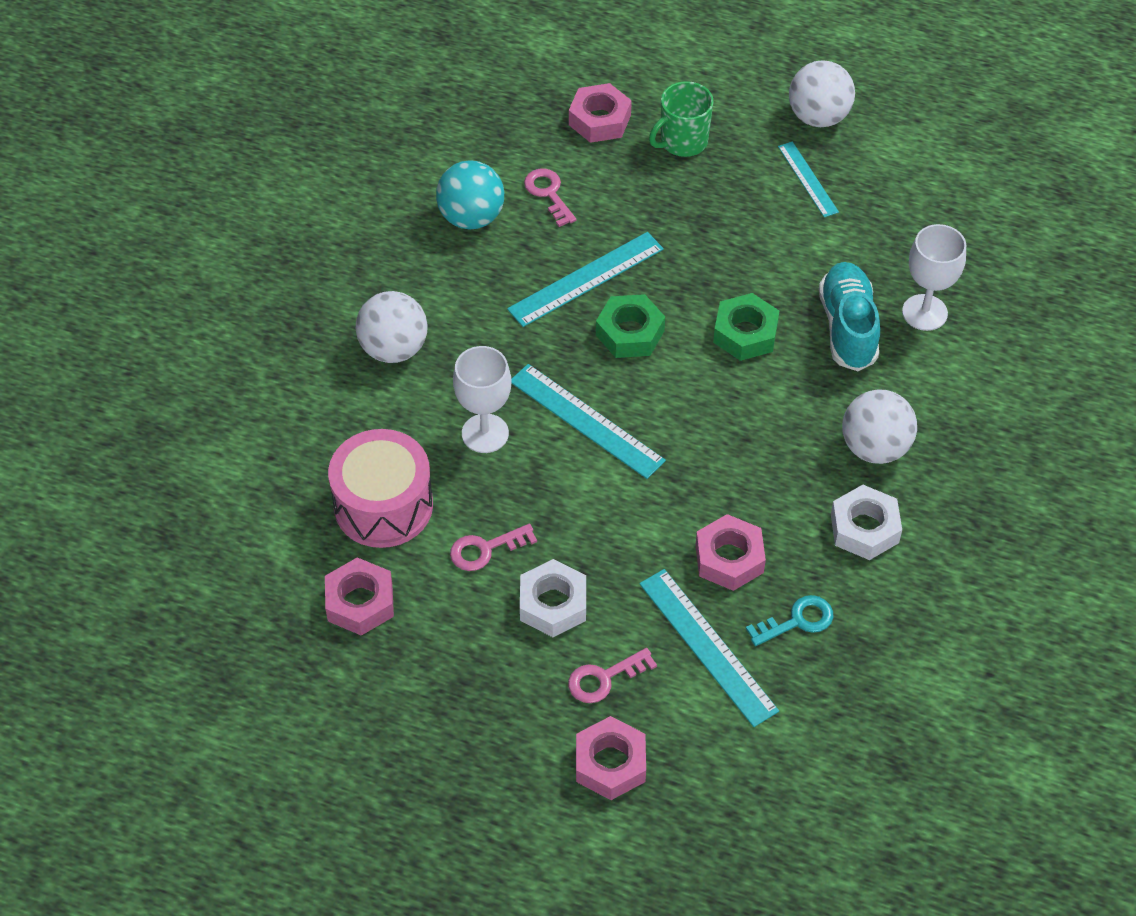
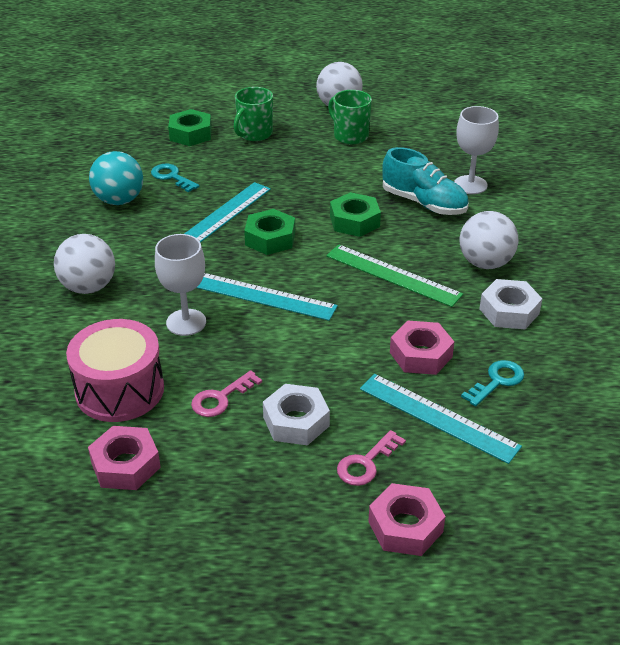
camera: 20 degrees left, 15 degrees down
(548, 194) = (172, 177): pink key -> turquoise key
(599, 120) = (190, 134): pink nut -> green nut
(752, 433) = (392, 275): none -> green ruler
(808, 179) = (350, 136): turquoise ruler -> green mug
(847, 327) = (424, 203): turquoise shoe -> turquoise shoe turned 150 degrees clockwise

